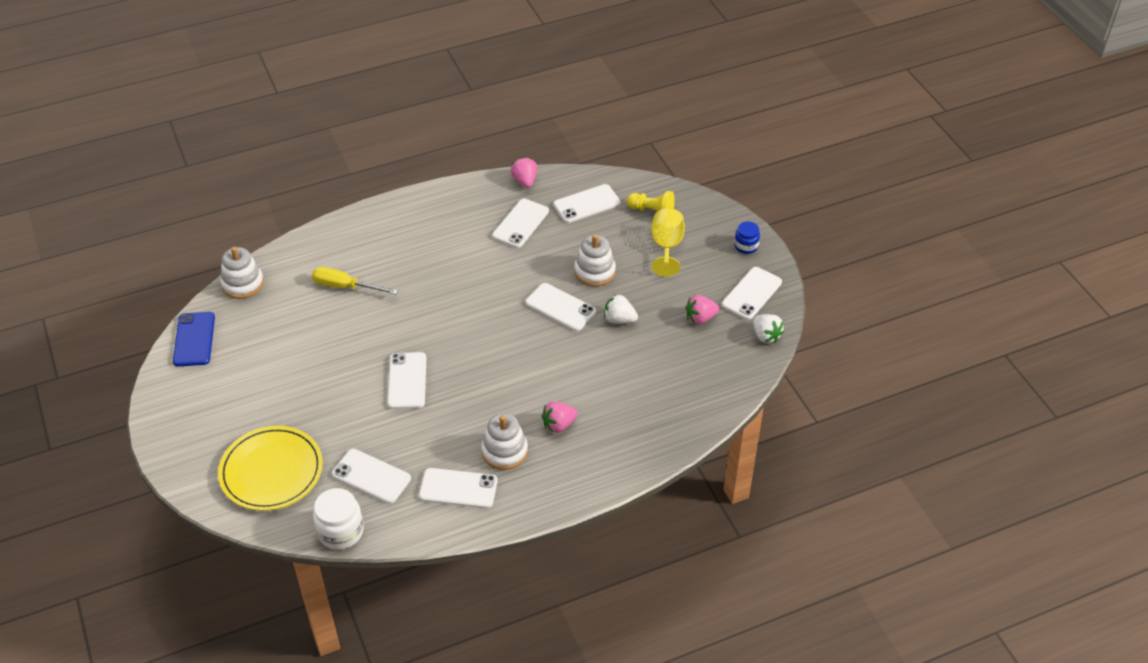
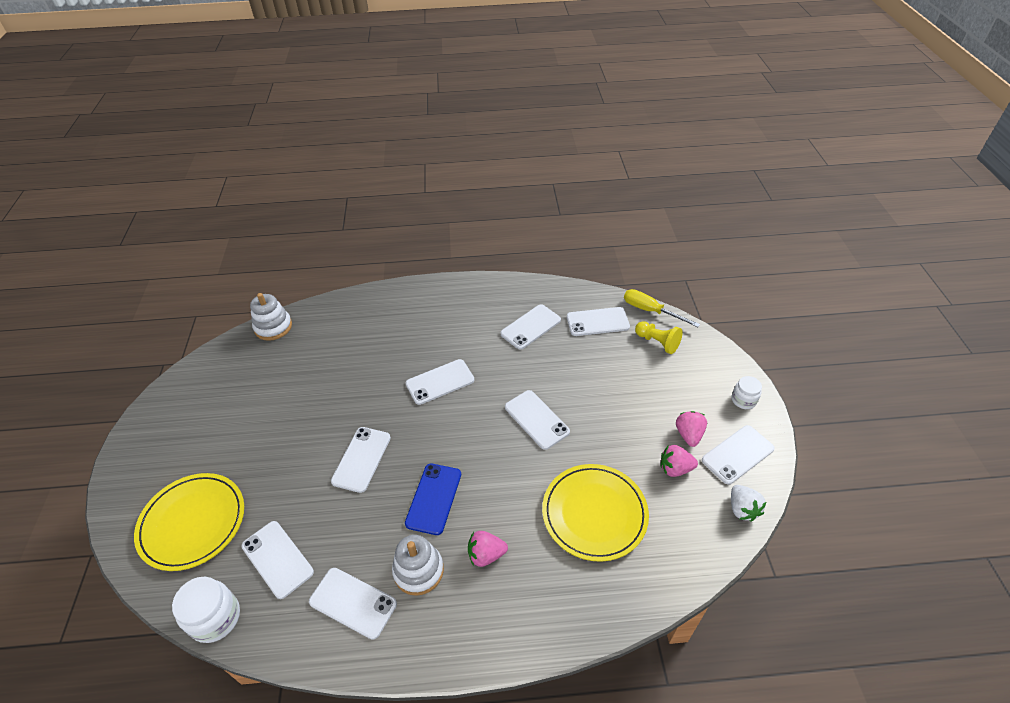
camera: 20 degrees right, 0 degrees up
(194, 339) = (207, 367): blue phone -> blue phone (434, 498)
(345, 286) = (353, 350): yellow screwdriver -> yellow screwdriver (650, 311)
(451, 296) = (440, 382): none -> white phone
(525, 181) = (549, 289): pink strawberry -> pink strawberry (689, 434)
(594, 271) = (582, 390): white stacking toy -> none
(619, 319) = (590, 447): white strawberry -> none
(641, 370) = (594, 513): none -> yellow plate
(666, 247) = (661, 381): yellow goblet -> none
(746, 246) = (743, 400): blue jar -> white jar

